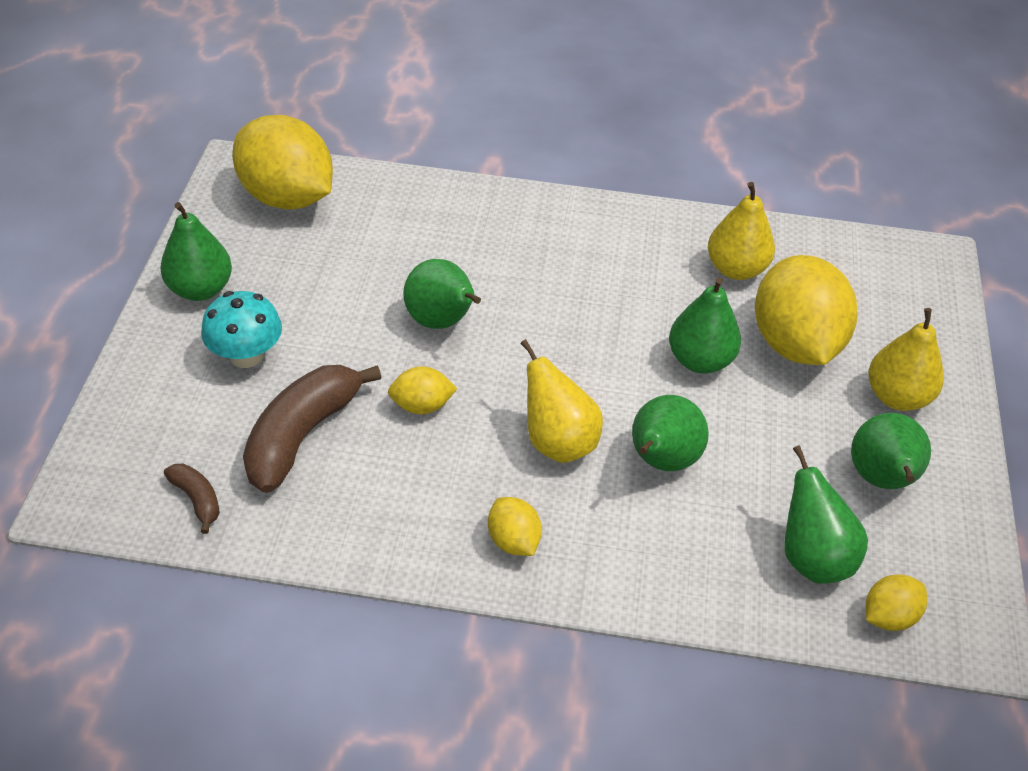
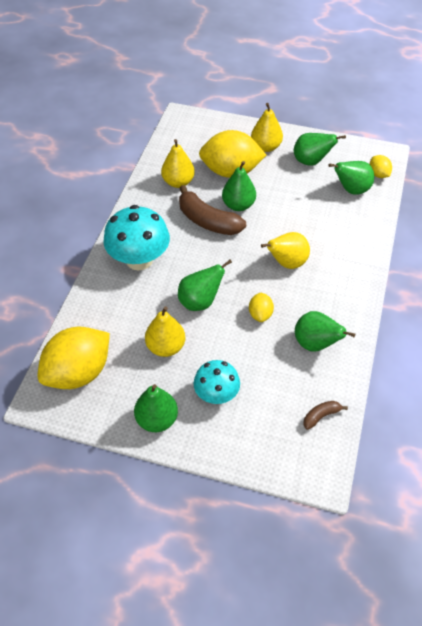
camera: 80 degrees left, 5 degrees up
(302, 435) = (278, 367): brown banana -> brown banana (207, 221)
(340, 287) = (166, 347): none -> yellow pear
(513, 541) = (345, 285): yellow lemon -> none
(526, 237) = (139, 260): none -> turquoise mushroom
(661, 461) = (299, 228): green pear -> green pear (315, 344)

